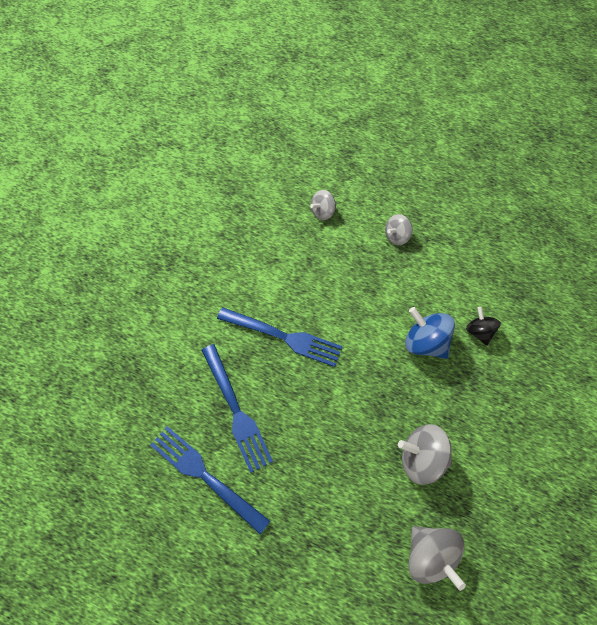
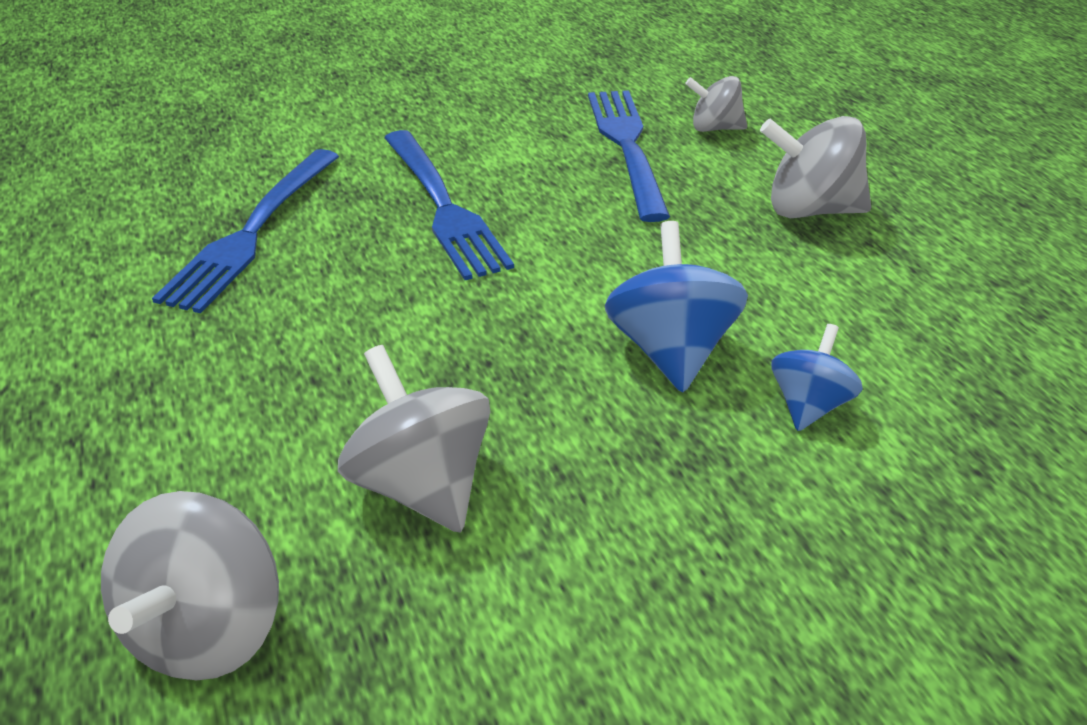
camera: 45 degrees right, 25 degrees down
(205, 475) = (100, 264): blue fork -> blue fork (626, 146)
(396, 236) = (810, 210): grey spinning top -> grey spinning top, size x1.62
(479, 331) = (809, 405): black spinning top -> blue spinning top

